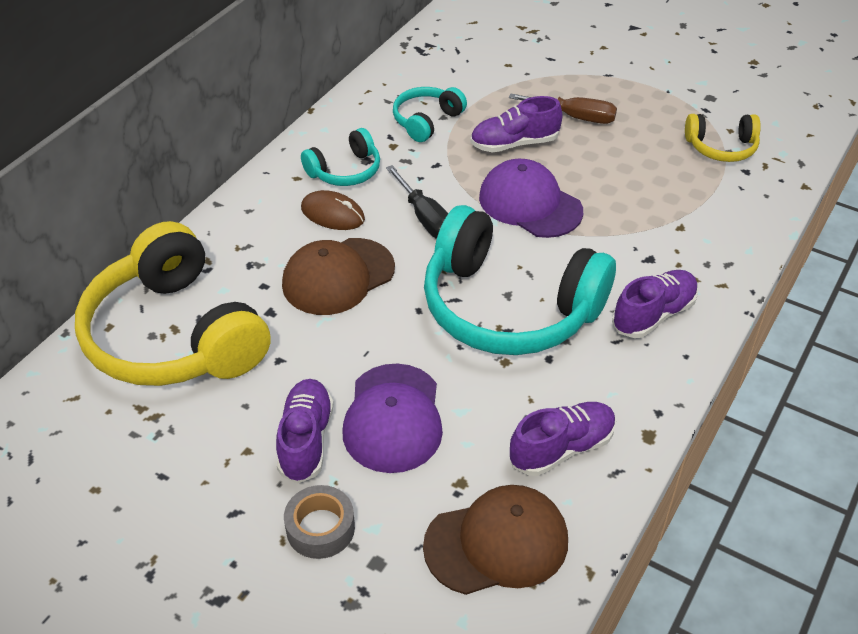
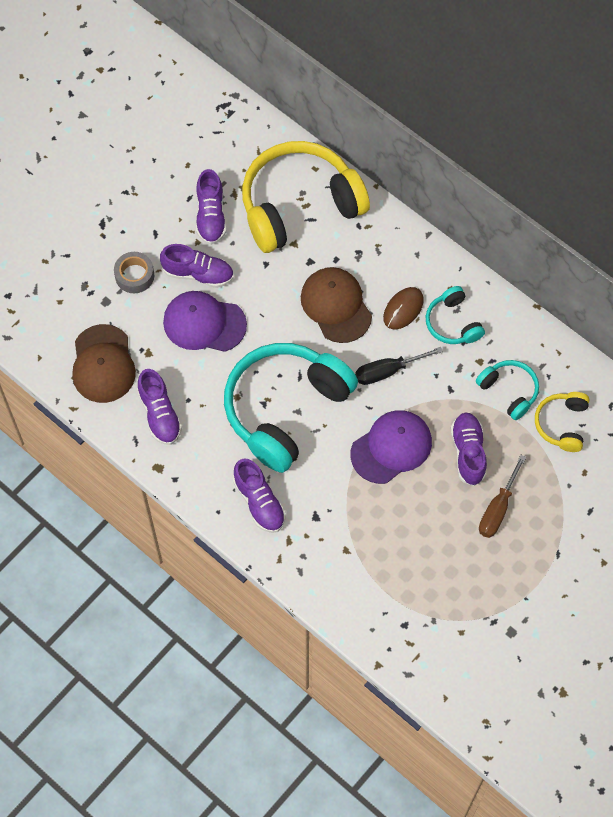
camera: 100 degrees right, 20 degrees up
(197, 440) = (211, 216): none -> purple shoe
(721, 147) = (438, 616): yellow headphones -> yellow headphones (562, 424)

